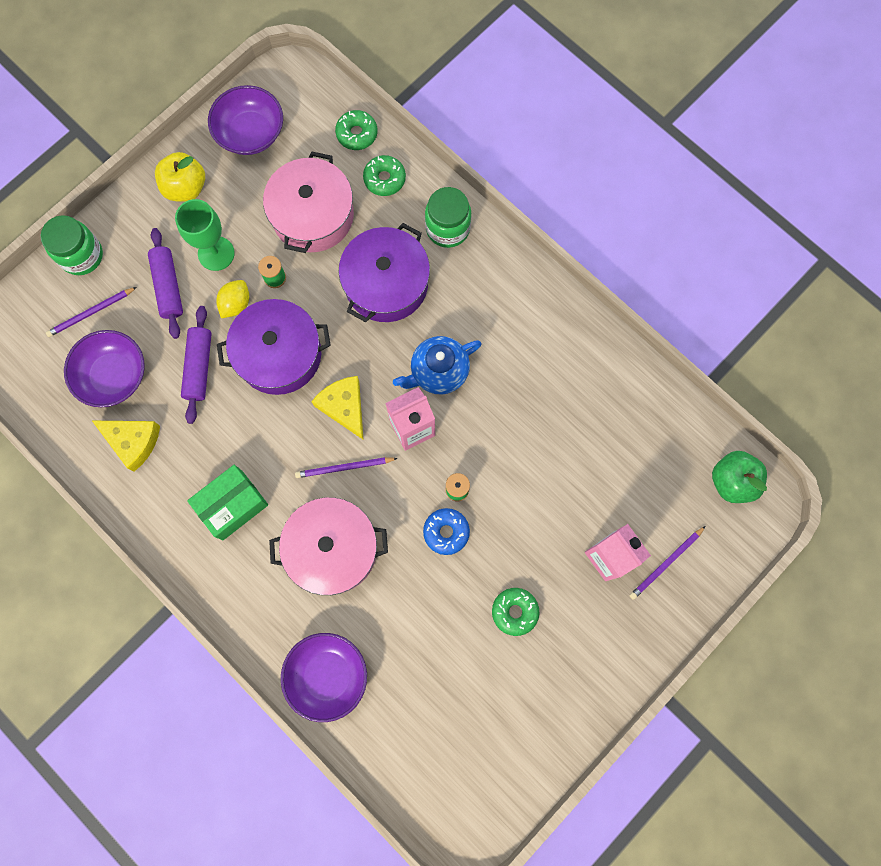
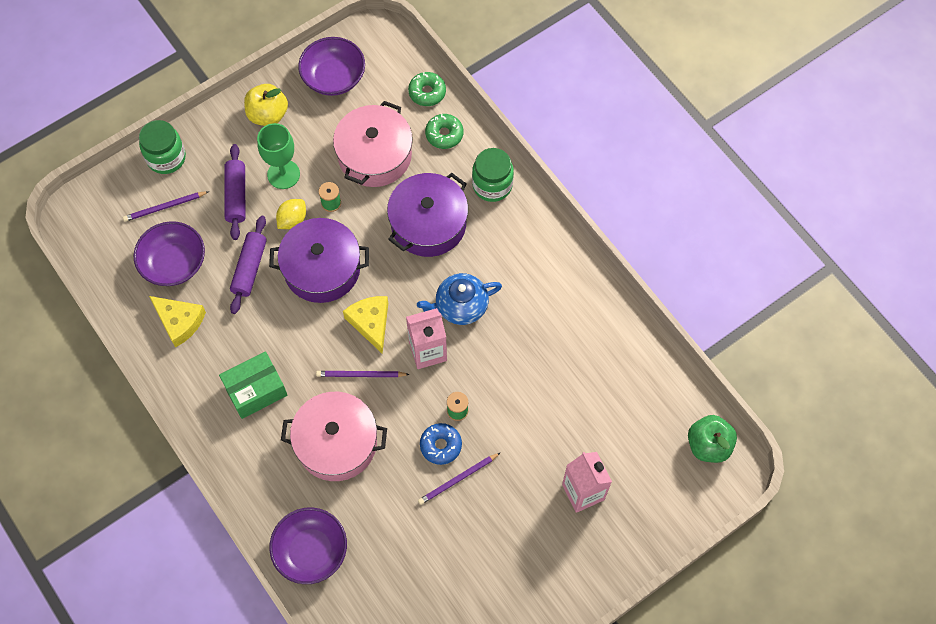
camera: 10 degrees right, 10 degrees down
(514, 611) = (489, 525): green donut -> none
(666, 563) = (634, 507): purple pencil -> purple pencil (458, 479)

